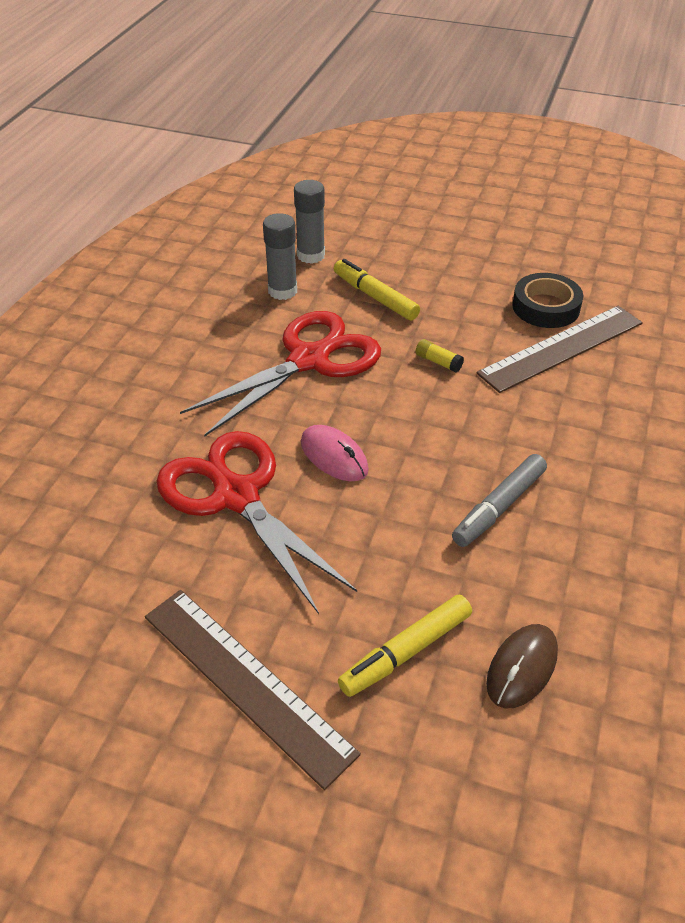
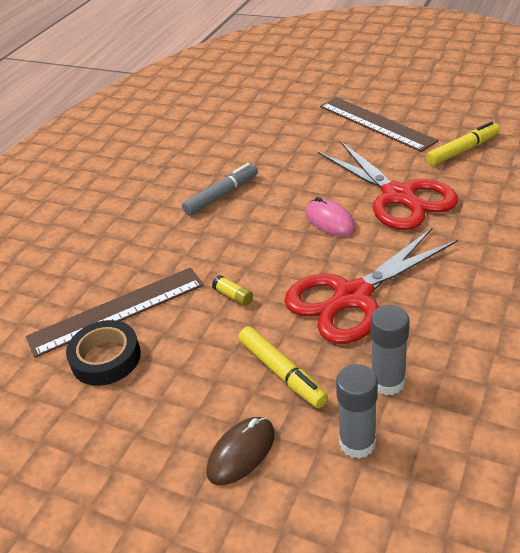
camera: 170 degrees left, 5 degrees down
(405, 652) = (294, 136): yellow marker -> yellow marker (462, 150)
(522, 667) = (236, 133): brown mouse -> brown mouse (241, 452)

